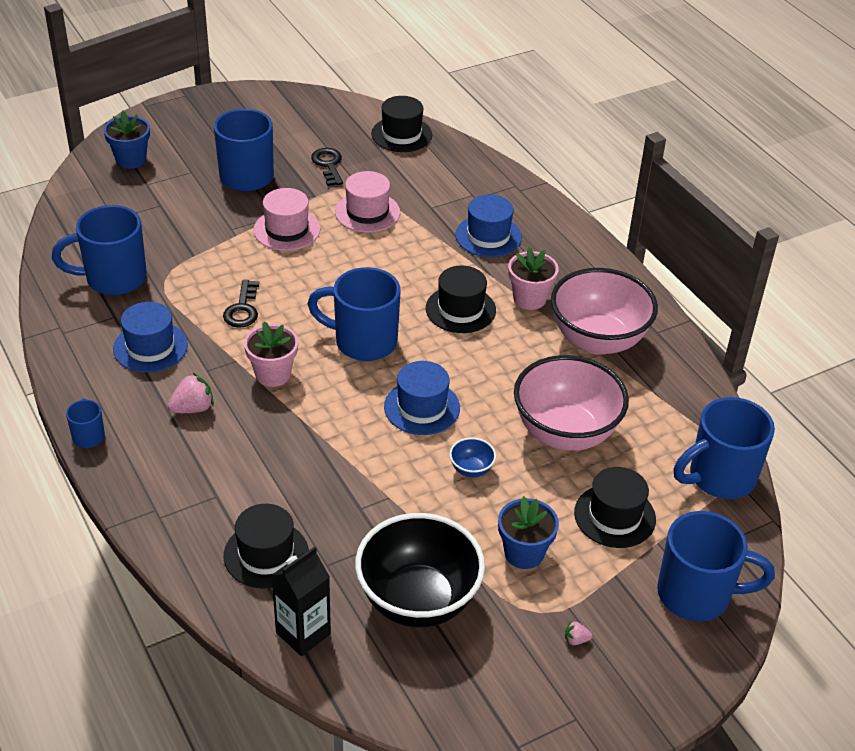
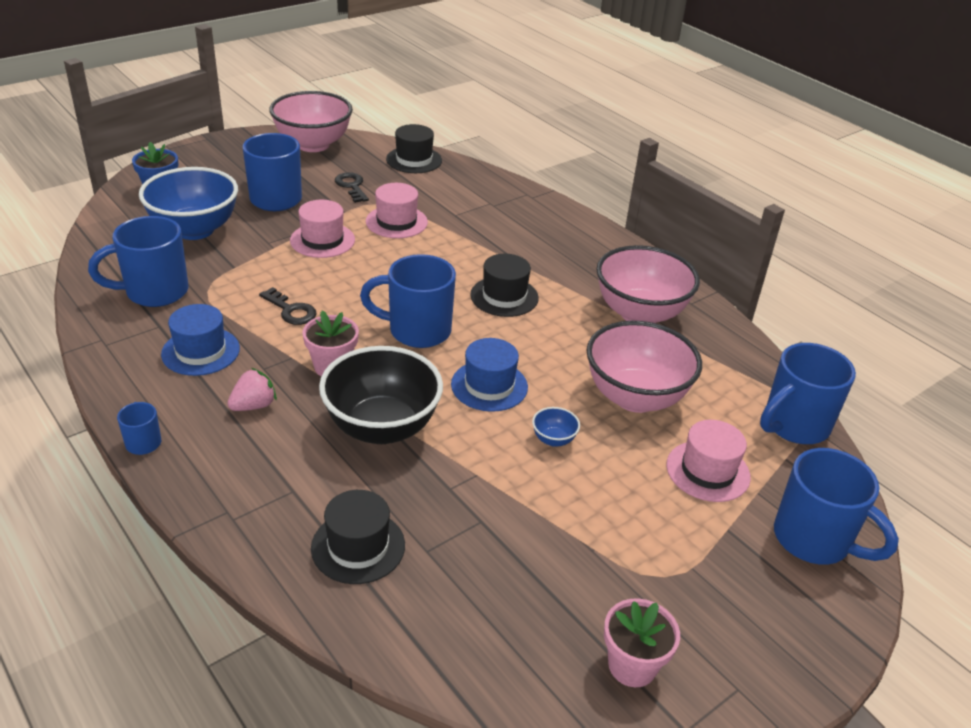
camera: 10 degrees left, 5 degrees down
(160, 209) = (195, 230): none -> blue bowl
(243, 309) = (291, 310): black key -> black key turned 45 degrees counterclockwise
(296, 109) = (313, 144): none -> pink bowl
(303, 633) = (416, 629): black carton -> none
(418, 600) = (533, 578): black bowl -> black bowl (382, 427)
(488, 236) = (513, 235): blue hat -> none
(524, 553) = (629, 517): blue flower pot -> none
(529, 299) = (566, 283): pink flower pot -> pink flower pot (632, 665)
(576, 640) = (710, 601): pink strawberry -> none
(614, 516) = (708, 471): black hat -> pink hat
(697, 594) = (814, 540): blue mug -> blue mug turned 45 degrees clockwise

